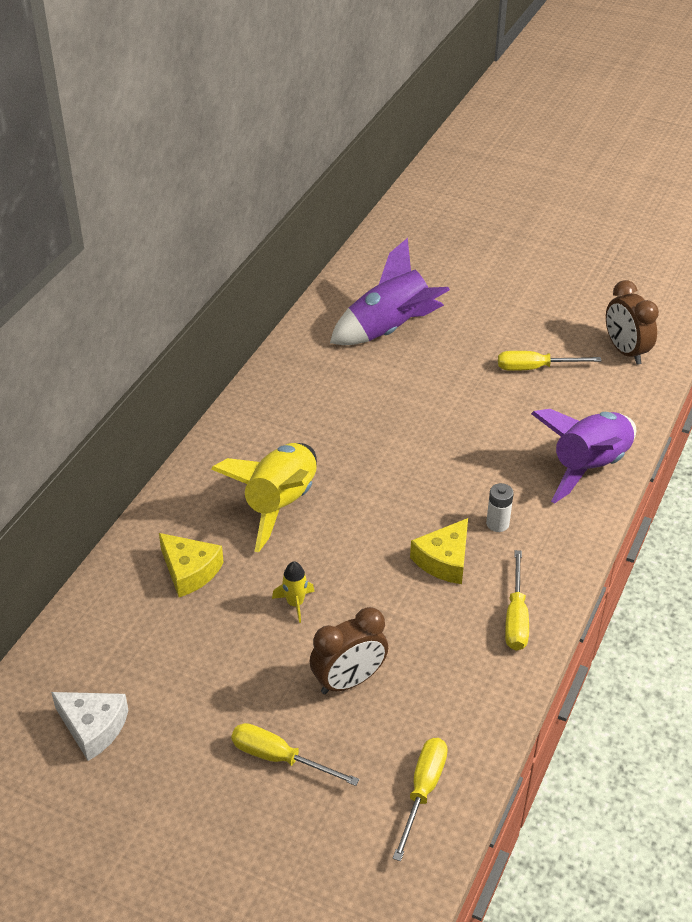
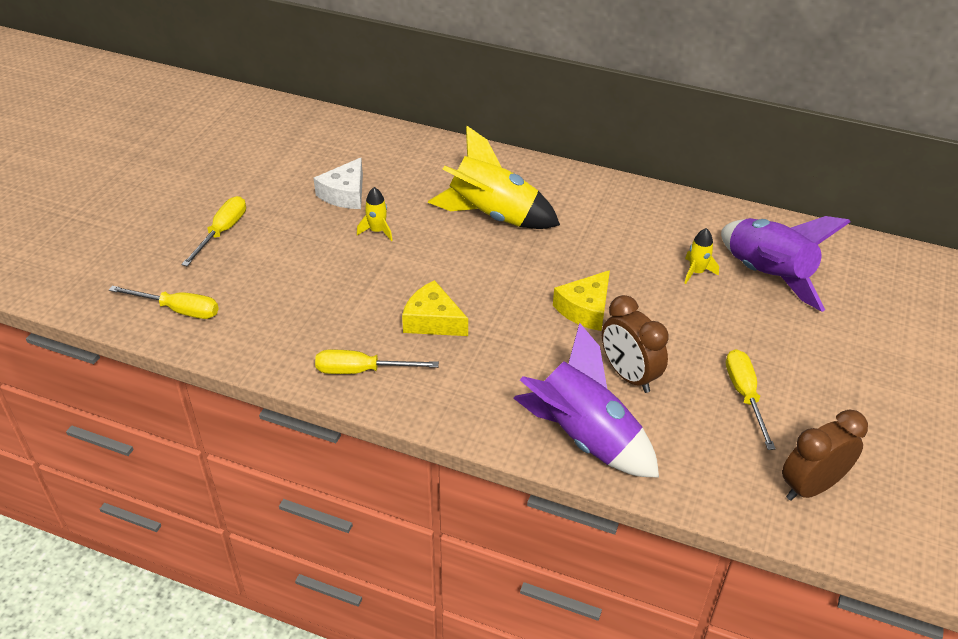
camera: 85 degrees right, 0 degrees up
(93, 727) = (261, 145): white cheese -> white cheese (345, 194)
(189, 571) = (410, 174): yellow cheese -> yellow cheese (585, 309)
(349, 681) = (293, 265): brown clock -> brown clock (628, 375)
(382, 371) = (696, 272): none -> yellow rocket
(497, 524) = (485, 359): white battery -> none

